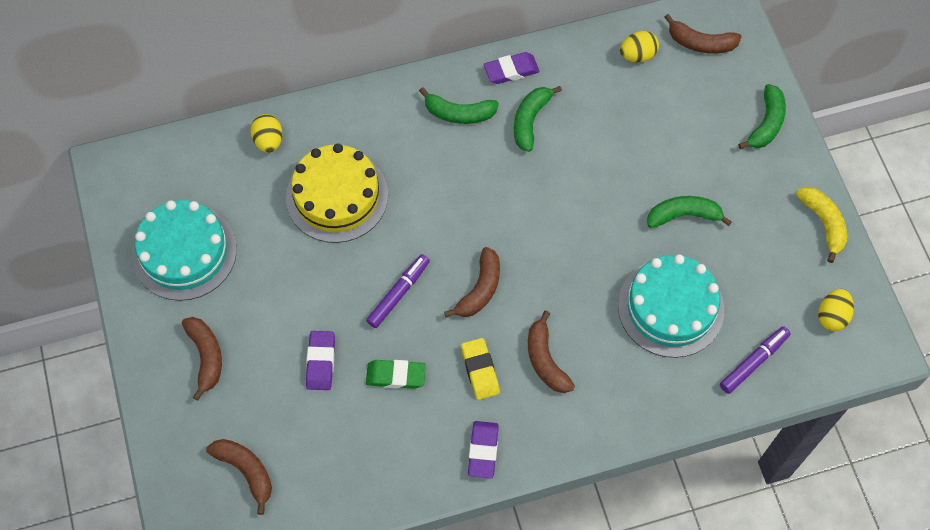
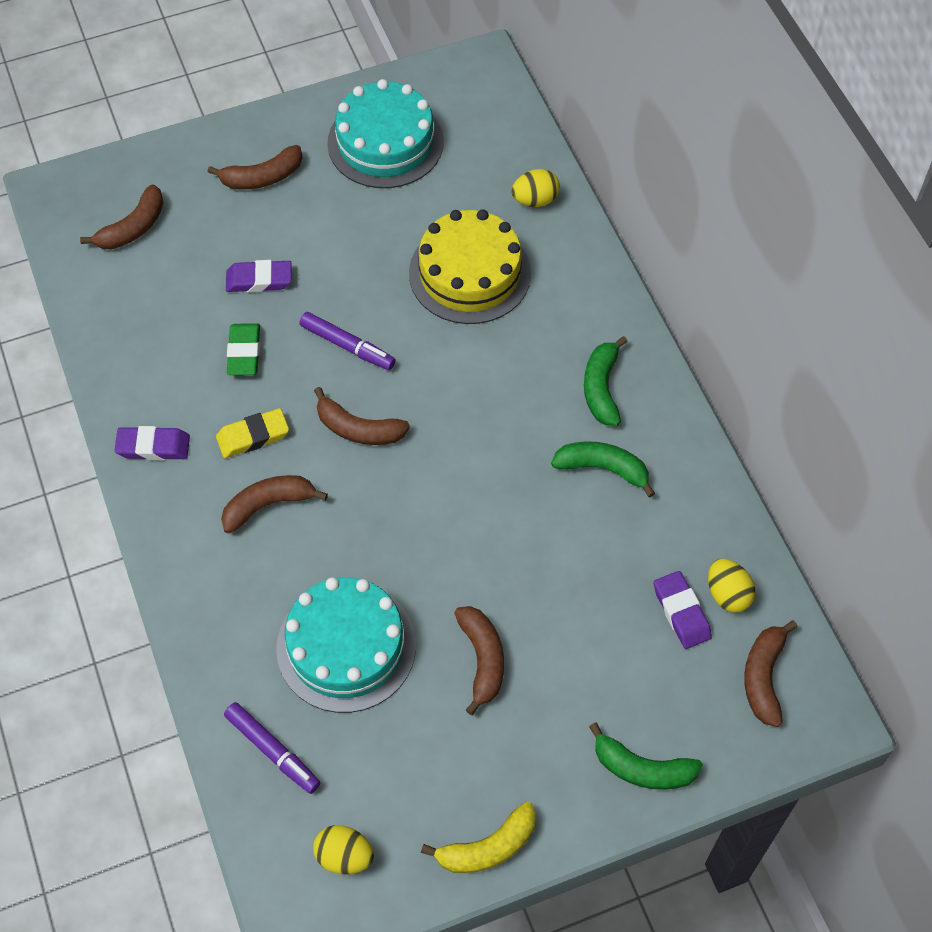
camera: 85 degrees right, 5 degrees down
(511, 70) = (675, 442): purple eraser -> purple eraser (681, 612)
(683, 215) = (482, 659): green banana -> brown banana

